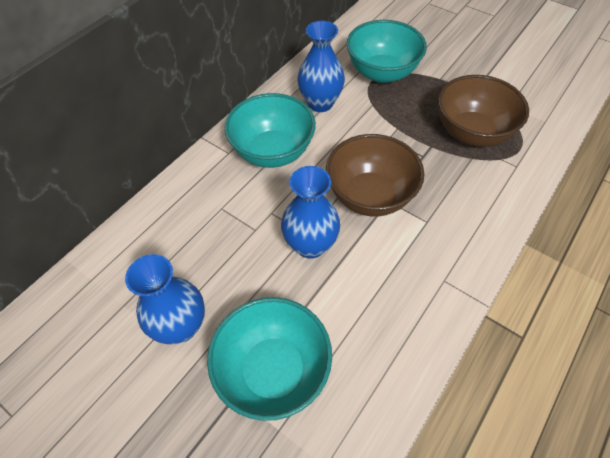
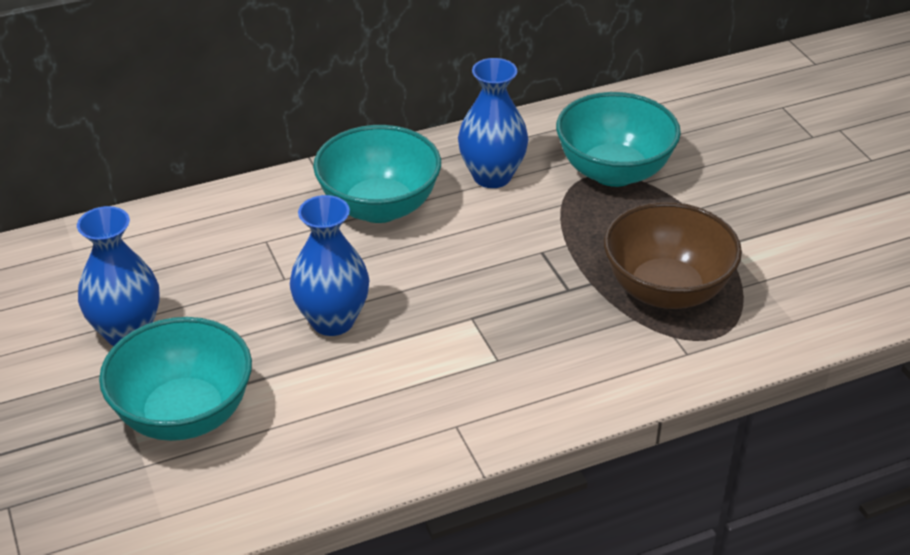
camera: 30 degrees right, 15 degrees down
(370, 196) = (453, 303): brown bowl -> none

